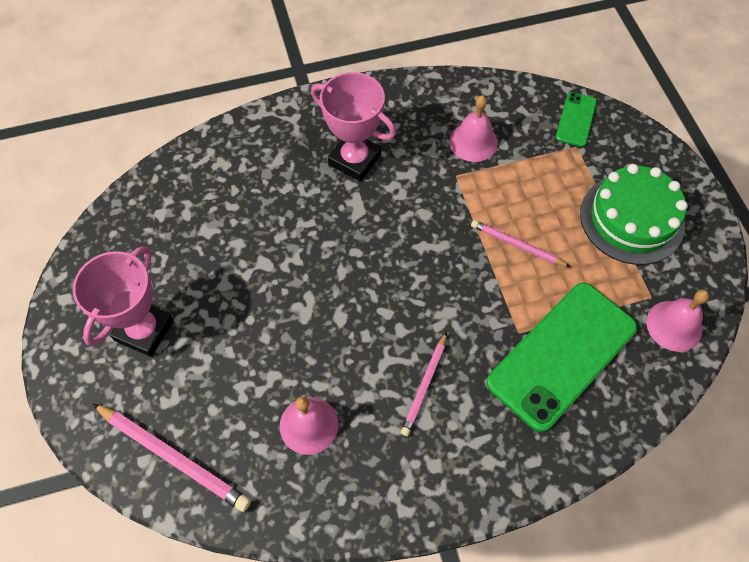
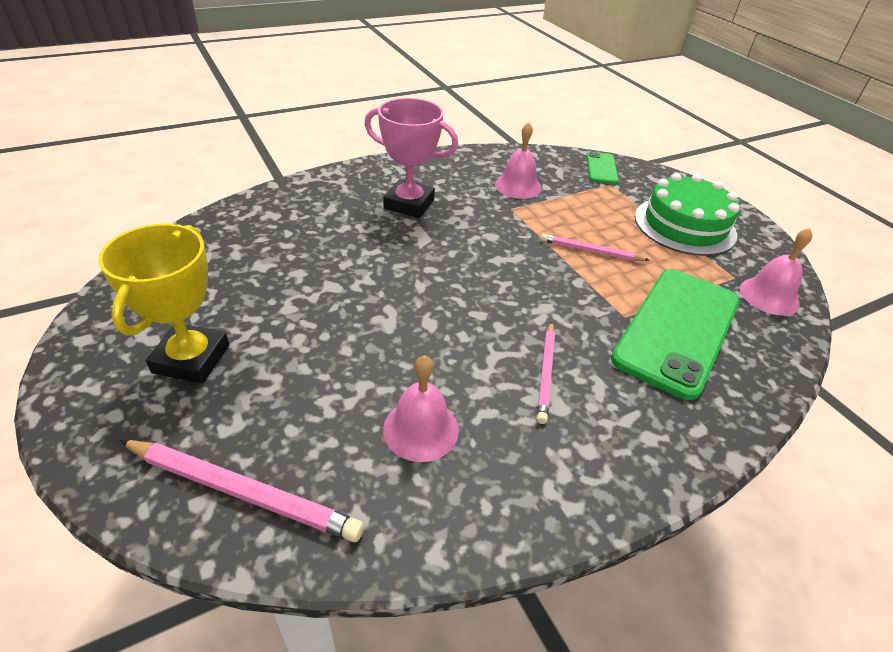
camera: 15 degrees left, 20 degrees down
(144, 330) = (191, 359): pink trophy -> yellow trophy

